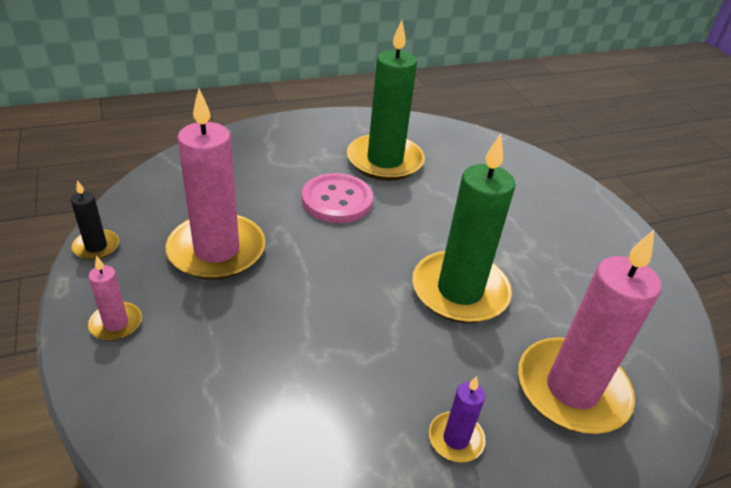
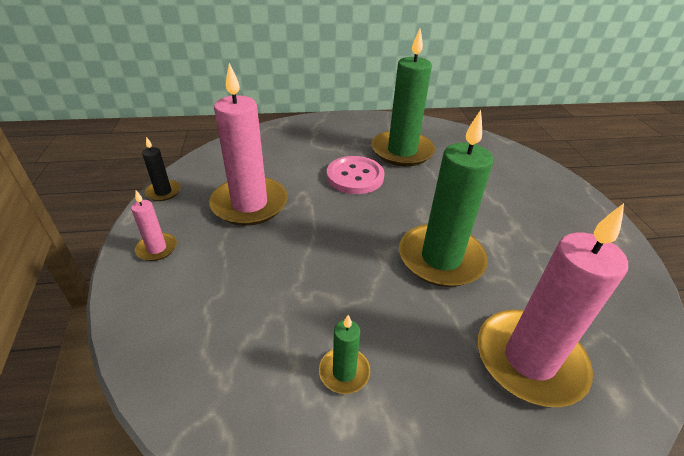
camera: 15 degrees right, 0 degrees up
(387, 435) = (344, 372): none -> green candle
(456, 439) = (406, 387): purple candle -> none

